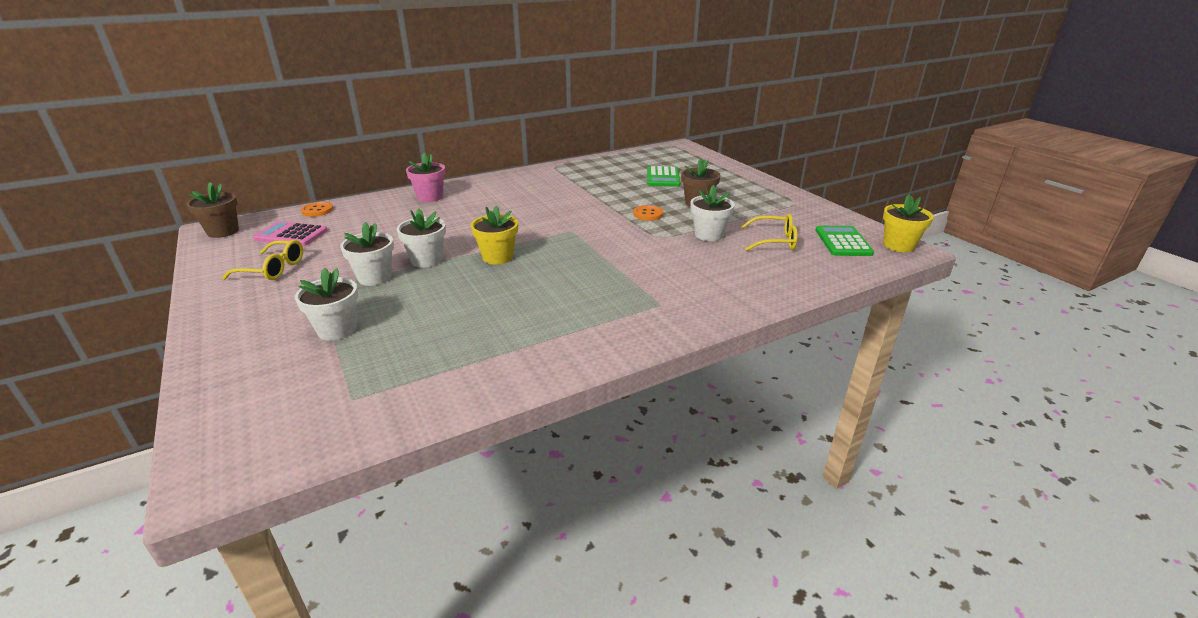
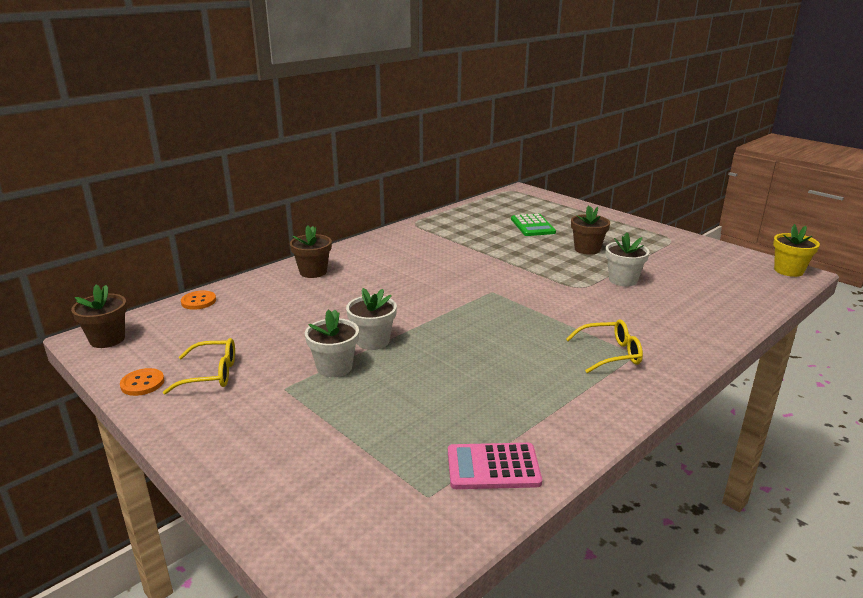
camera: 15 degrees left, 5 degrees down
(291, 235) = (195, 333): pink calculator -> pink calculator (493, 467)
(337, 329) = (346, 429): white flower pot -> none
(430, 197) = (313, 272): pink flower pot -> brown flower pot
(497, 257) = (443, 328): yellow flower pot -> none
(648, 214) = (550, 265): orange button -> orange button (142, 383)
(774, 241) = (684, 279): yellow glasses -> yellow glasses (610, 354)
(843, 242) = (742, 273): green calculator -> none

